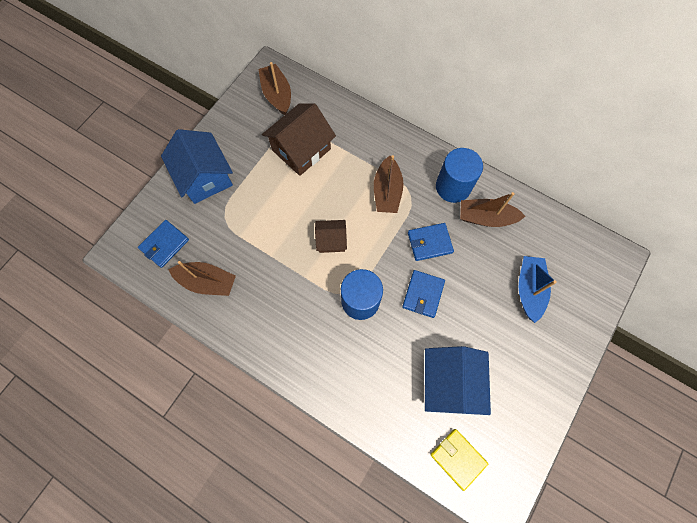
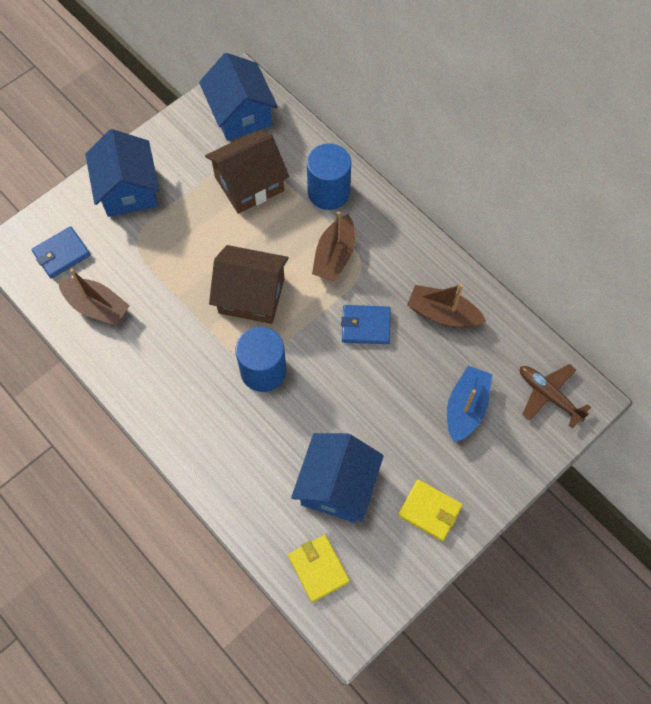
camera: 15 degrees right, 5 degrees down
(277, 95) = (240, 114): brown boat -> blue house
(331, 240) = (251, 295): brown house -> brown house, size x1.78
(423, 294) = (338, 381): blue wallet -> none
(453, 187) = (415, 269): blue cylinder -> blue cylinder (328, 192)
(529, 383) = (429, 511): none -> yellow wallet
(588, 263) = (548, 395): none -> brown plane

